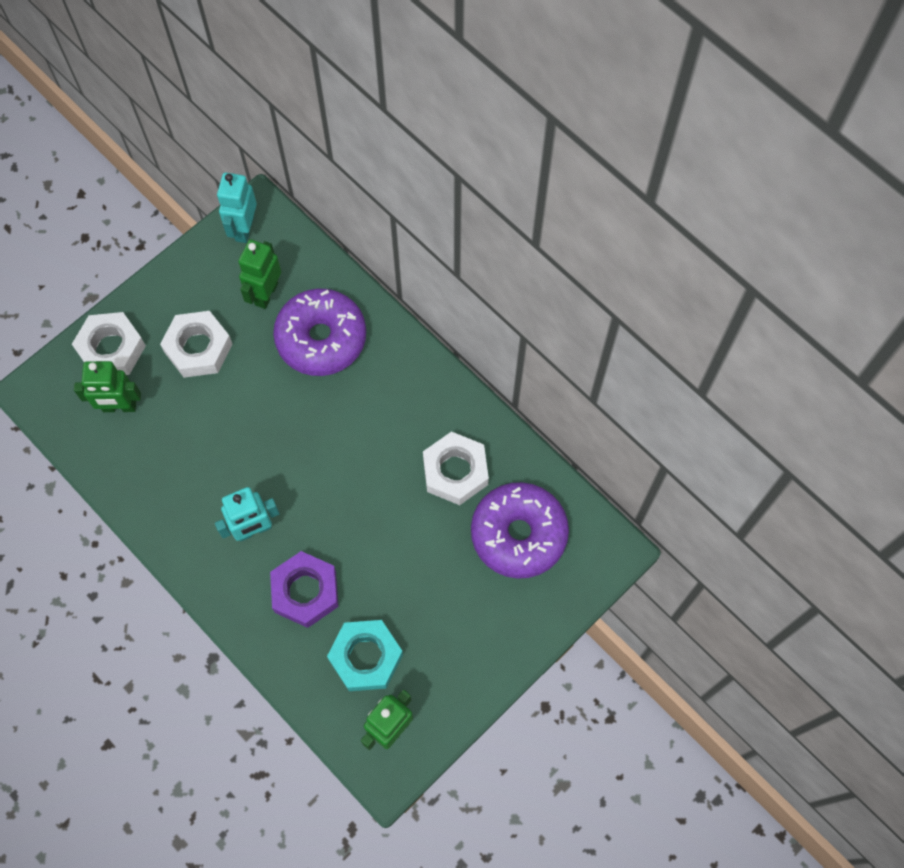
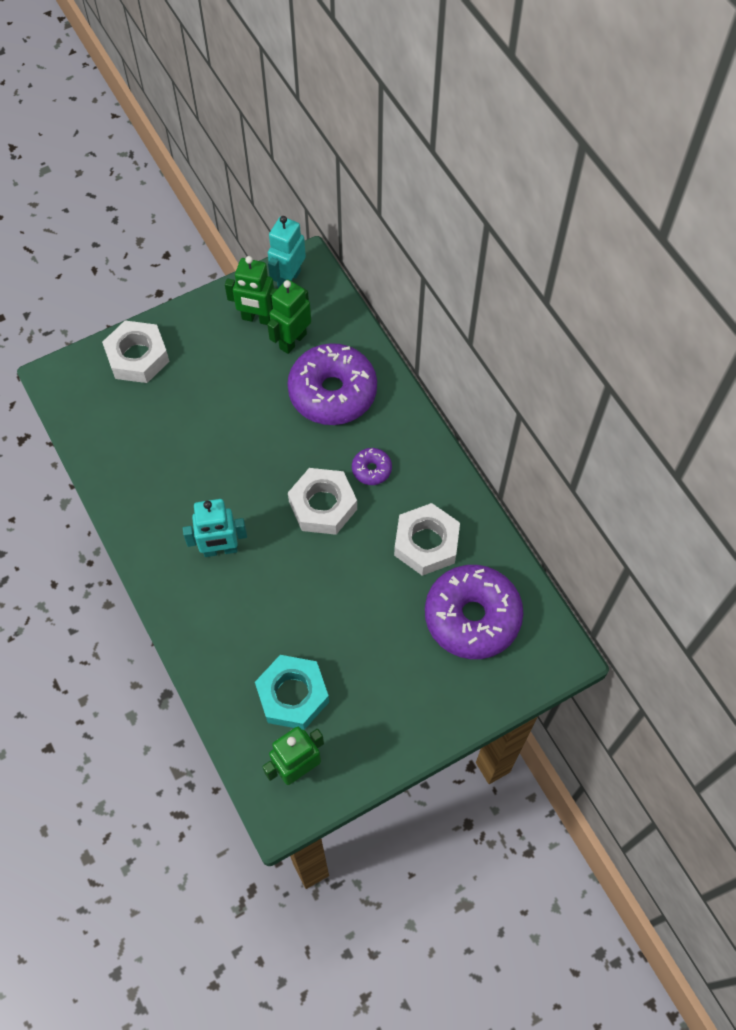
camera: 15 degrees right, 5 degrees down
(119, 407) = (129, 409): green robot -> green robot (257, 318)
(198, 348) = (216, 374): white nut -> white nut (323, 505)
(305, 591) = (252, 619): purple nut -> none
(382, 409) = (371, 469): none -> purple donut

